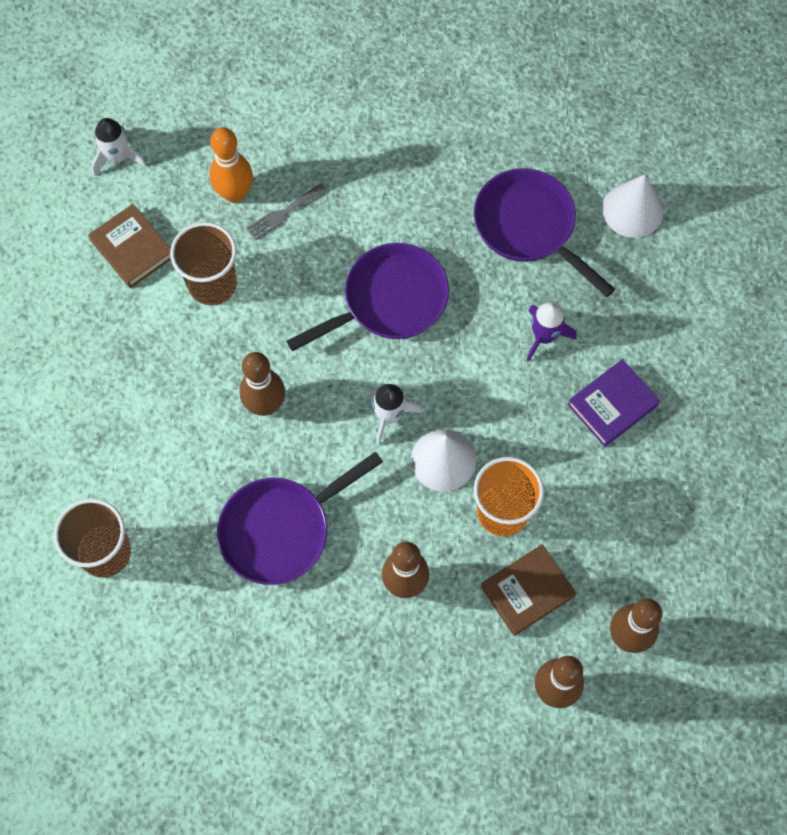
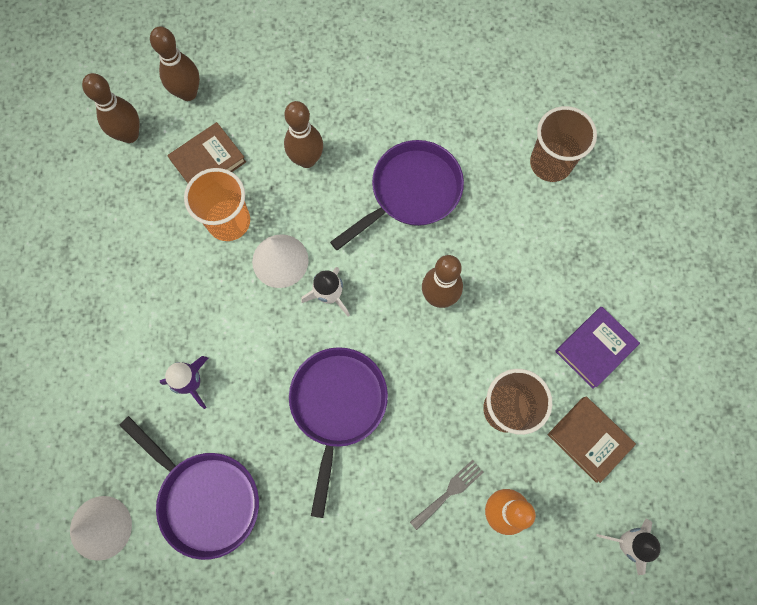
camera: 175 degrees right, 5 degrees up
(389, 301) = (337, 406): purple pan -> purple pan turned 135 degrees clockwise
(612, 405) = (131, 322): purple book -> purple book (595, 348)

